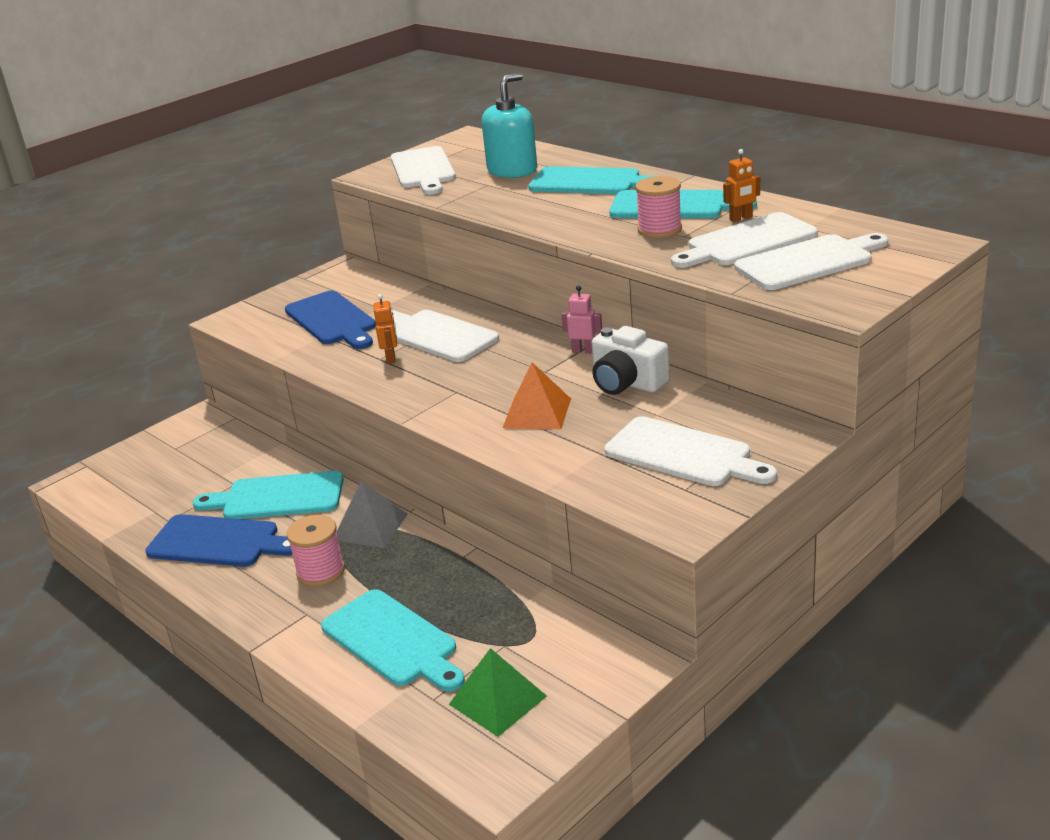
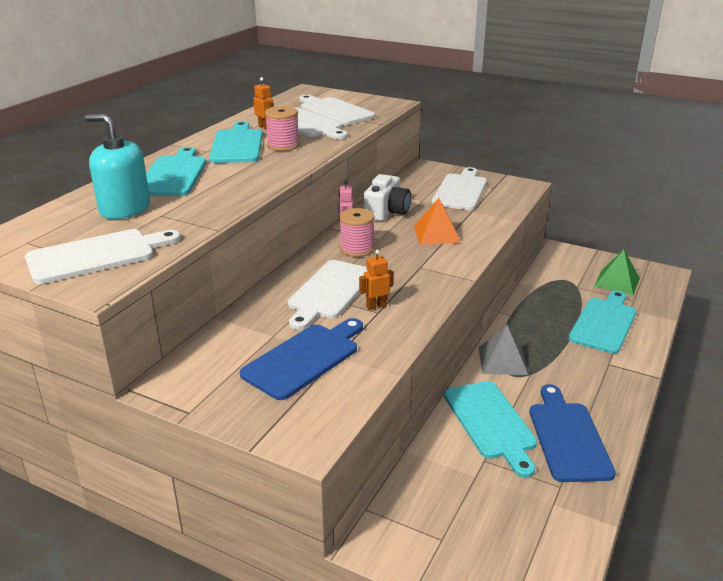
camera: 110 degrees left, 0 degrees up
(320, 571) = (565, 370): pink spool -> pink spool (357, 249)

